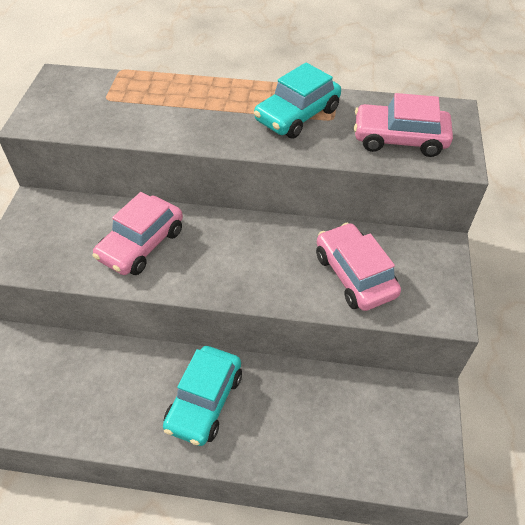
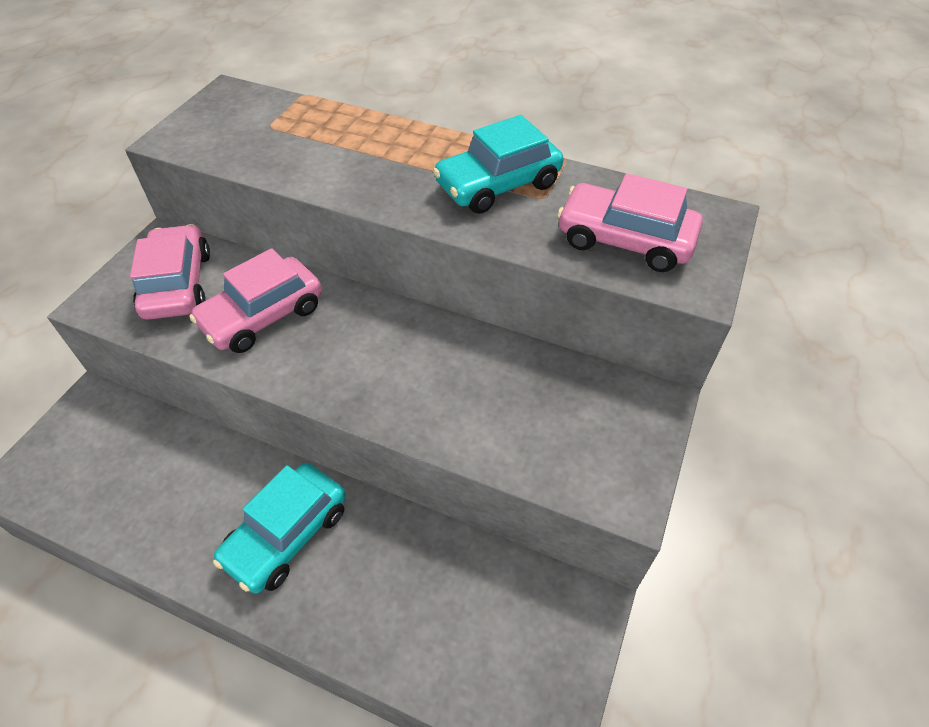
camera: 15 degrees right, 0 degrees up
(354, 275) = (517, 414): pink car -> pink car (177, 284)

